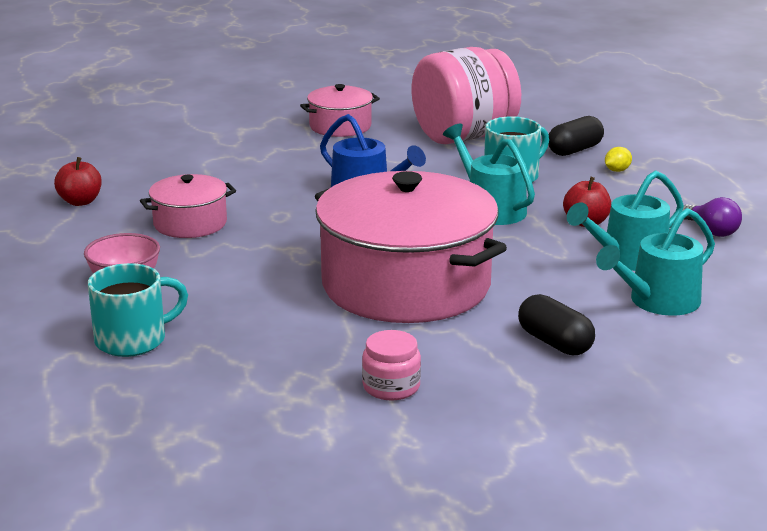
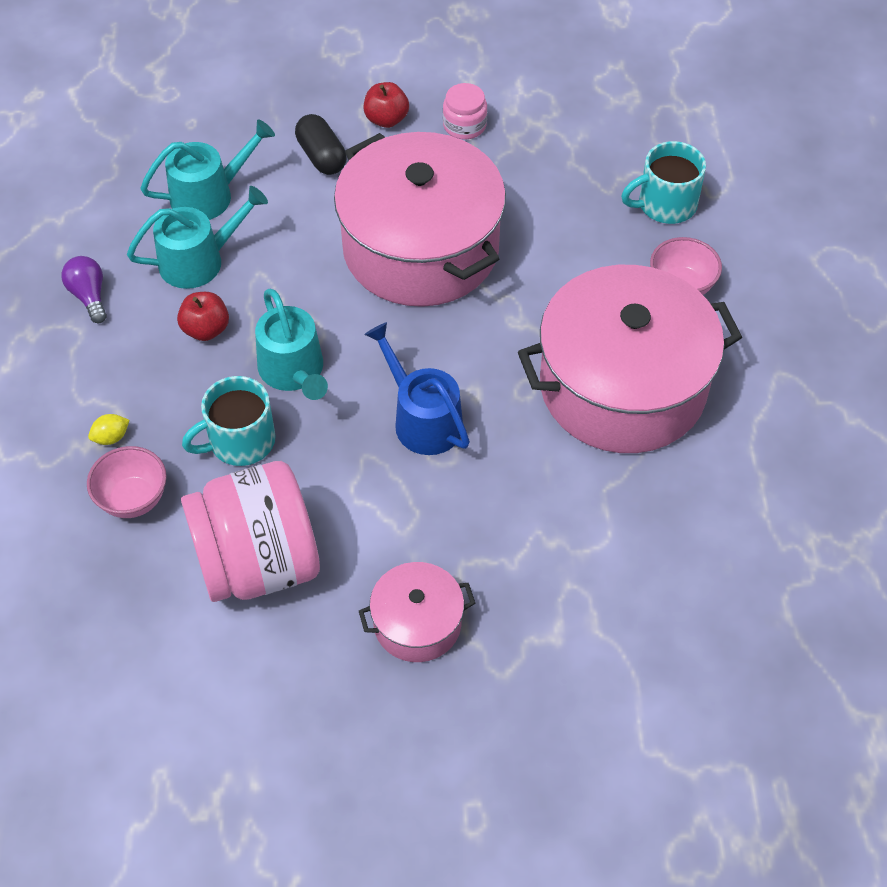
camera: 170 degrees left, 30 degrees up
(80, 201) = (750, 453): red apple -> red apple (386, 119)
(190, 223) = (622, 386): pink pot -> pink pot, size x2.11
(575, 150) = (133, 499): black capsule -> pink bowl

